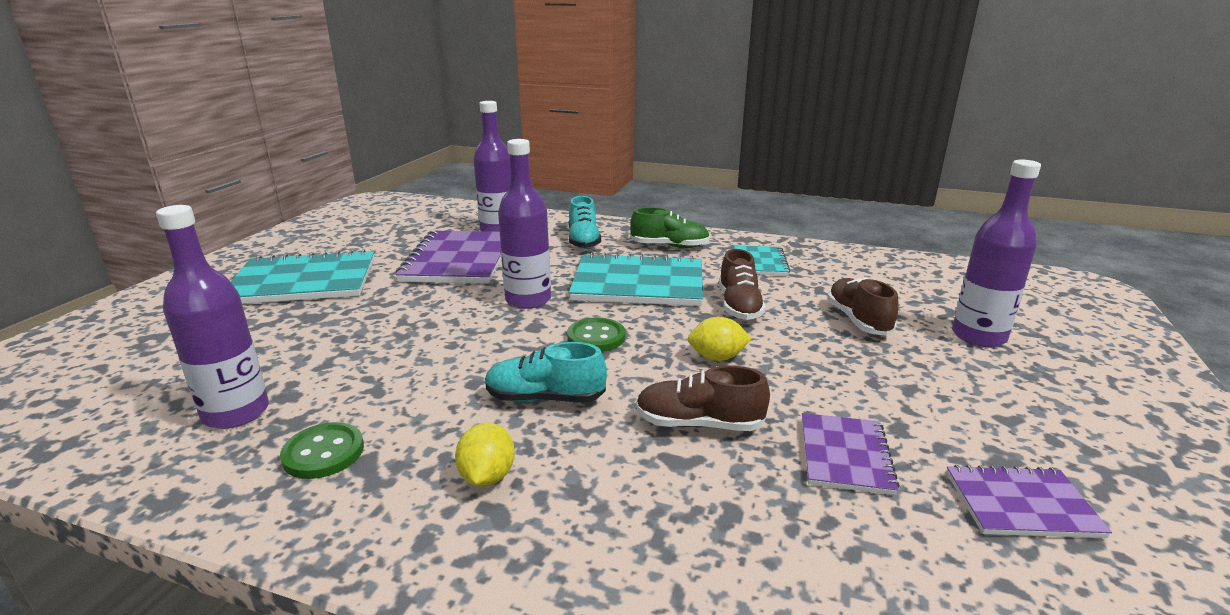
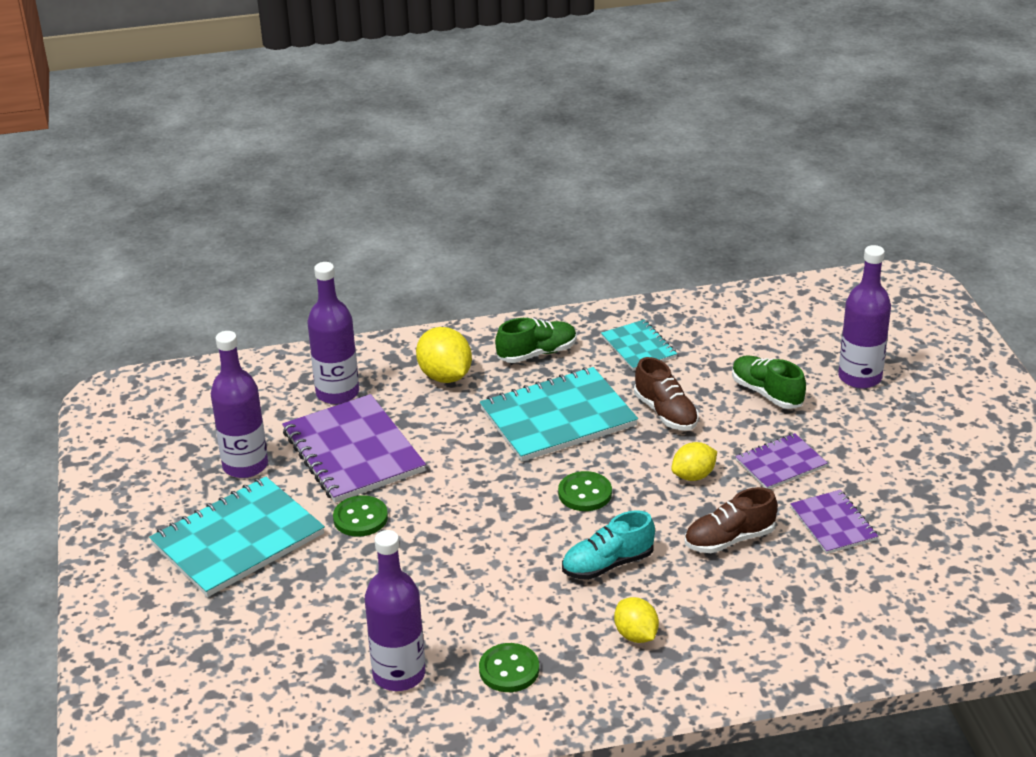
camera: 30 degrees left, 10 degrees up
(400, 296) = (360, 518): none -> green button
(528, 300) = (483, 476): purple bottle -> purple bottle (245, 465)
(583, 241) = (445, 376): turquoise shoe -> yellow lemon
(858, 320) = (766, 393): brown shoe -> green shoe
(1021, 504) = (943, 516): purple notebook -> purple notebook (780, 464)

